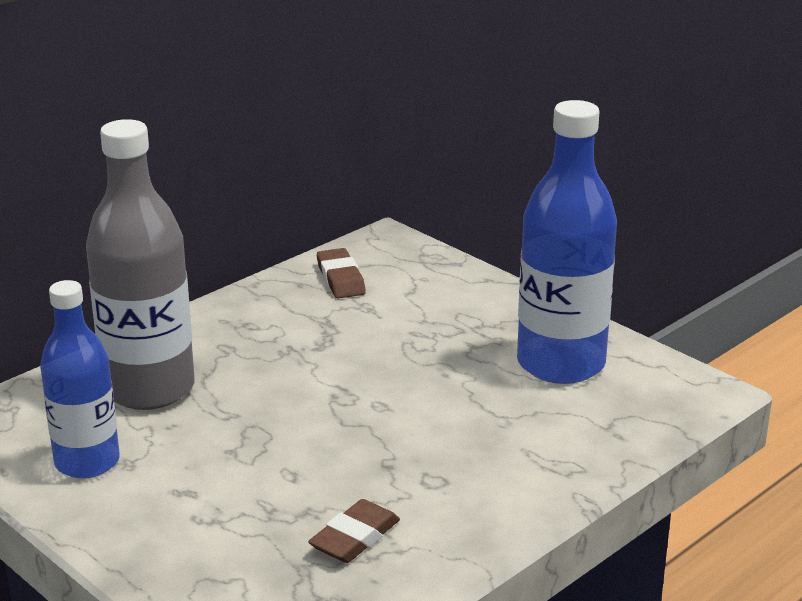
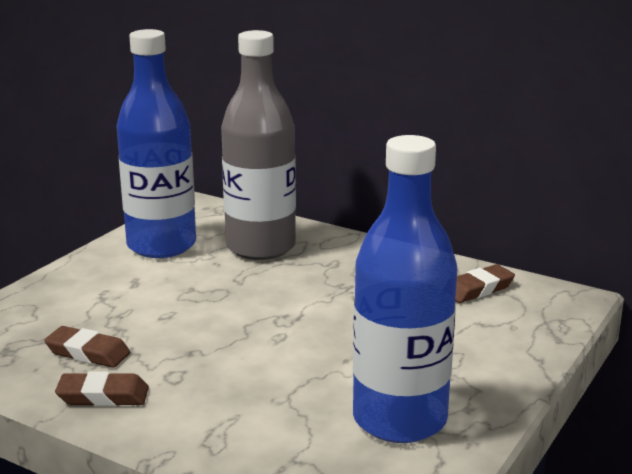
camera: 75 degrees right, 5 degrees down
(87, 462) = (161, 245): blue bottle -> blue bottle, size x1.52
(457, 531) = (103, 396): none -> brown eraser

